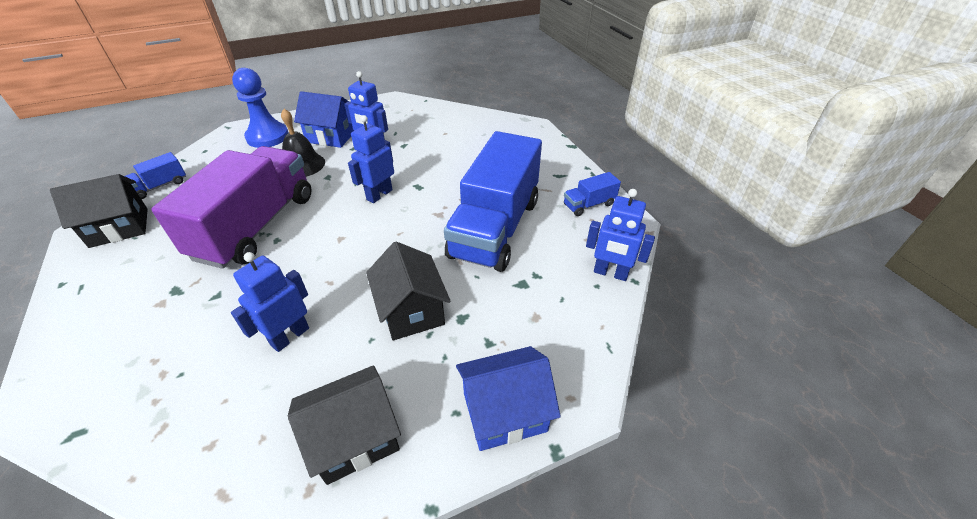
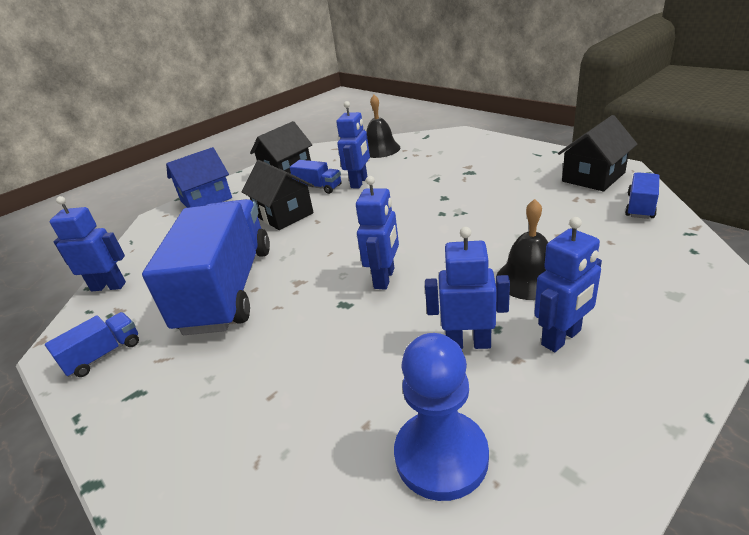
camera: 165 degrees right, 10 degrees down
(175, 428) = (380, 149): none -> black bell
(256, 226) = (476, 214): purple truck -> none
(267, 137) = (657, 299): blue pawn -> blue pawn (441, 456)
(331, 136) = (561, 338): blue house -> blue robot
(341, 353) = (318, 187): none -> blue truck

